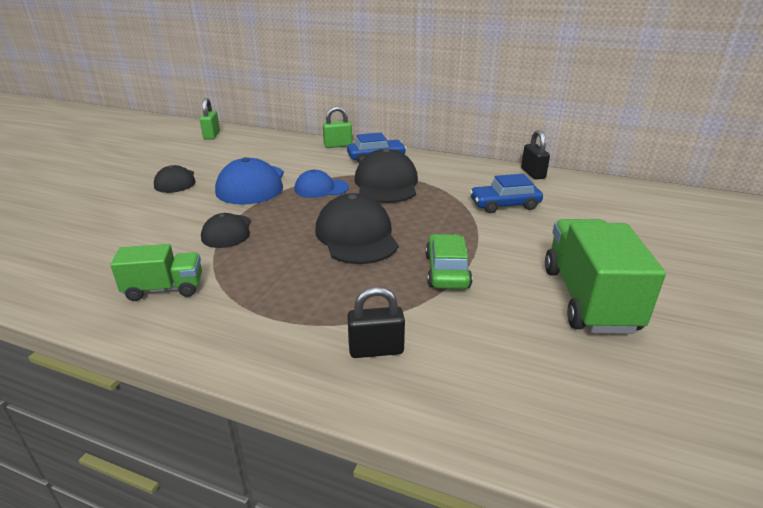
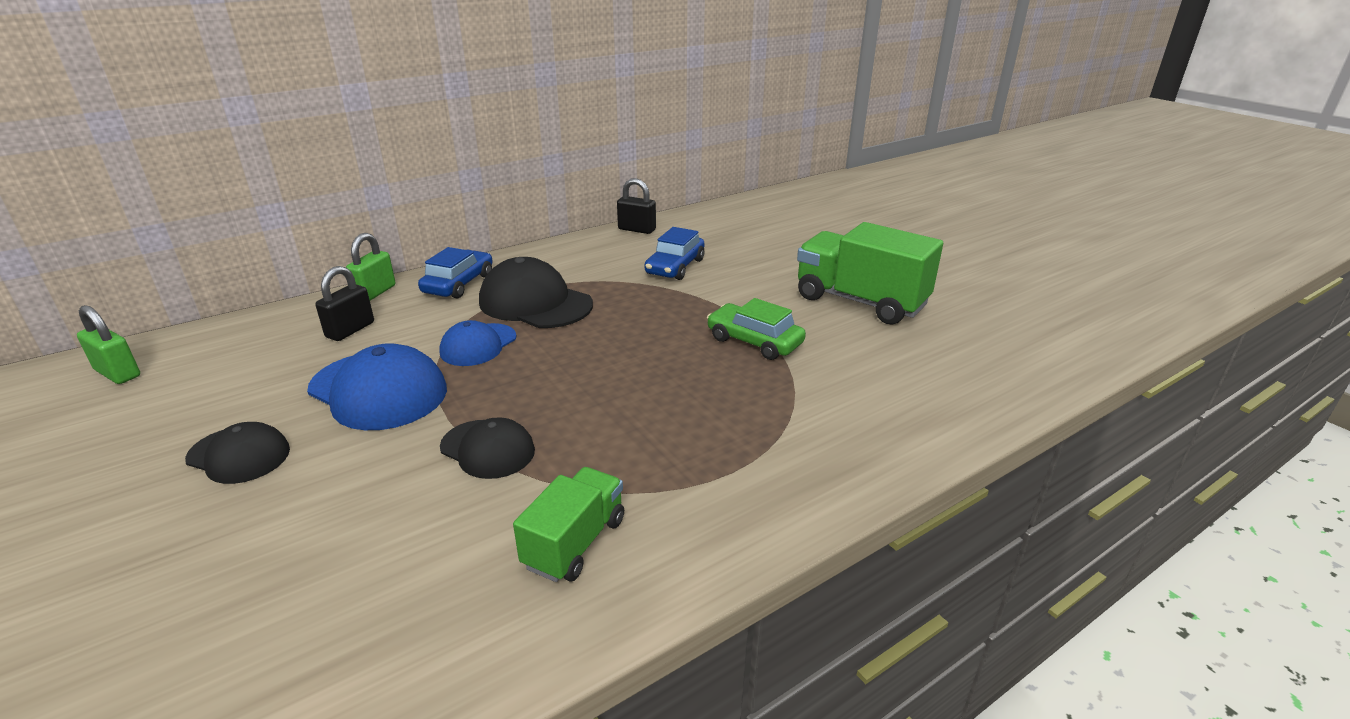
camera: 55 degrees left, 0 degrees up
(356, 236) = (627, 363): black cap -> none
(376, 350) = (842, 426): black padlock -> black padlock (350, 330)

